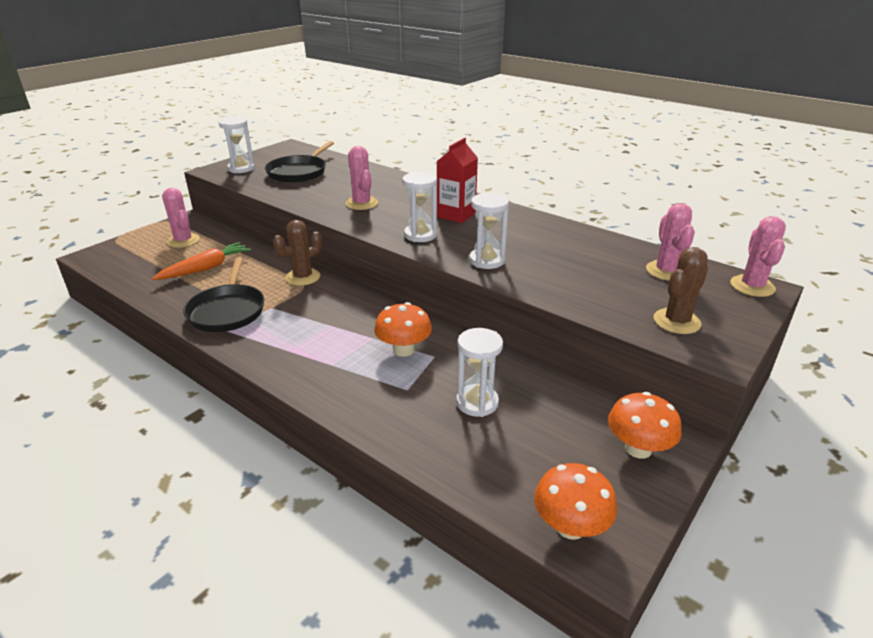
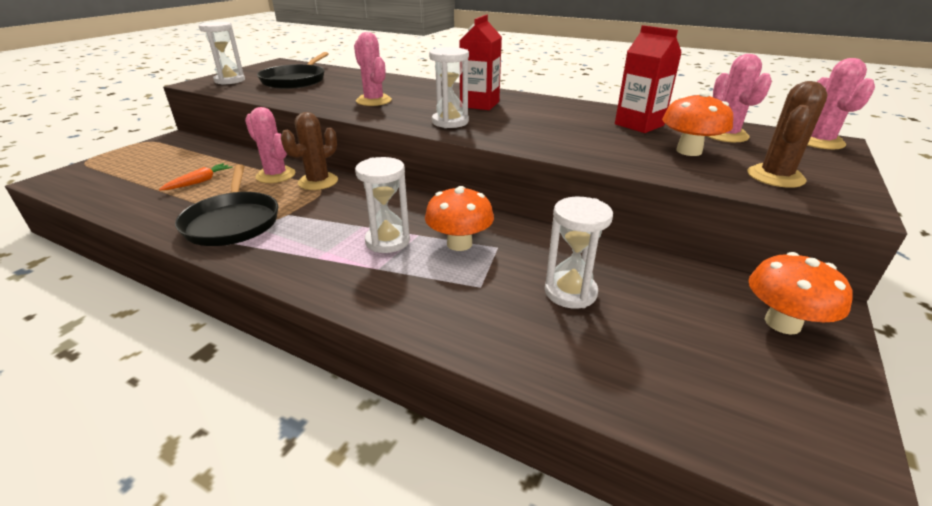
camera: 10 degrees left, 0 degrees up
(183, 241) = (169, 158): pink cactus -> pink cactus (275, 175)
(205, 268) = (199, 182): orange carrot -> orange carrot, size x0.62
(487, 260) = (535, 138): white hourglass -> white hourglass (387, 241)
(570, 526) = (769, 436): orange mushroom -> orange mushroom (689, 151)
(592, 252) = (639, 125): none -> red carton

